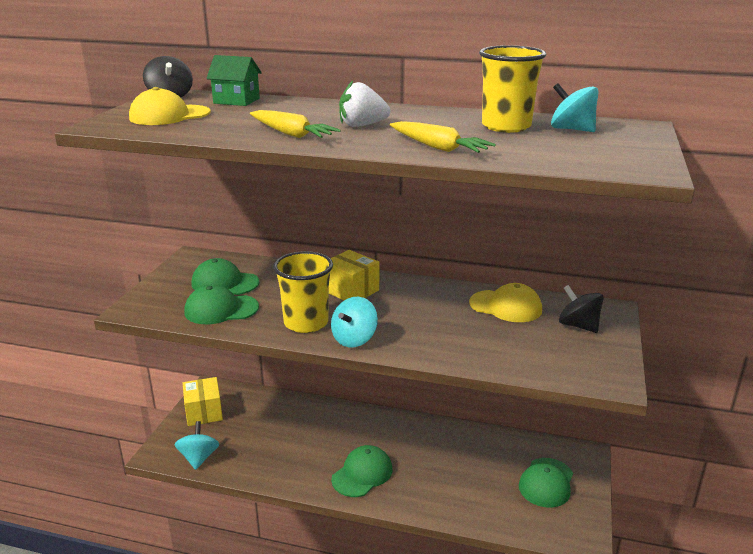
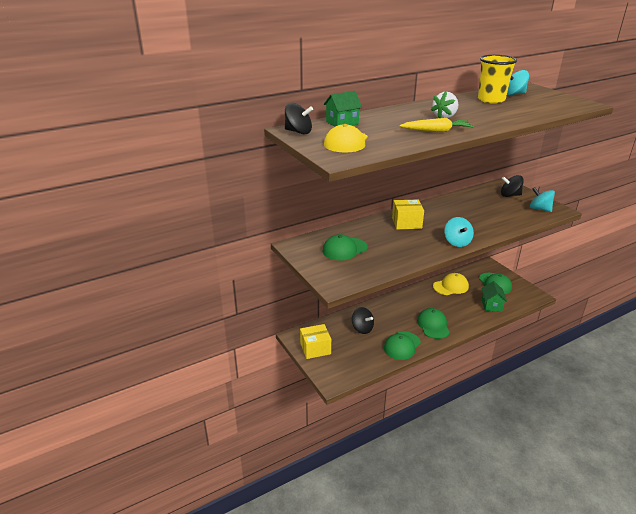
camera: 45 degrees left, 5 degrees up
(199, 458) = (355, 369): turquoise spinning top -> turquoise spinning top (539, 209)
(204, 412) = (315, 348): yellow box -> yellow box turned 45 degrees counterclockwise
(221, 309) = (375, 261): green cap -> green cap (402, 346)
(281, 424) = (362, 328): none -> black spinning top
(306, 323) = (424, 246): yellow cup -> none
(438, 147) = (506, 117): yellow carrot -> none
(486, 504) = (491, 305): none -> green house
(505, 306) = (473, 200): yellow cap -> yellow cap (450, 286)

